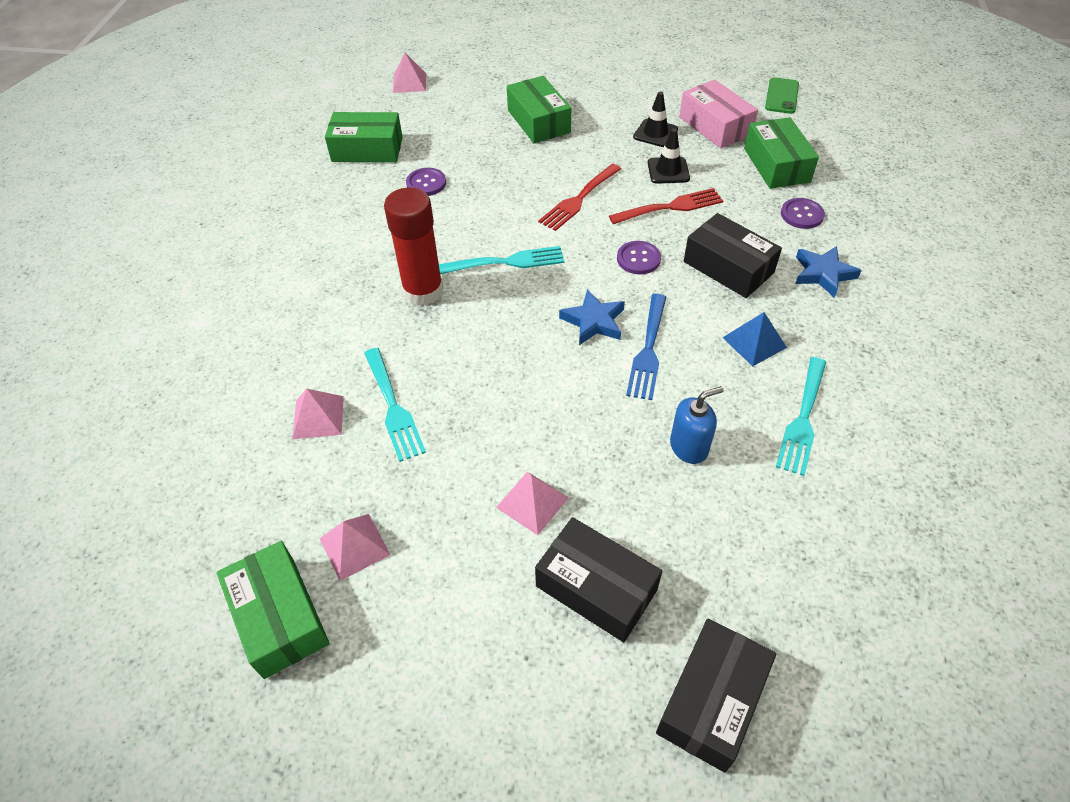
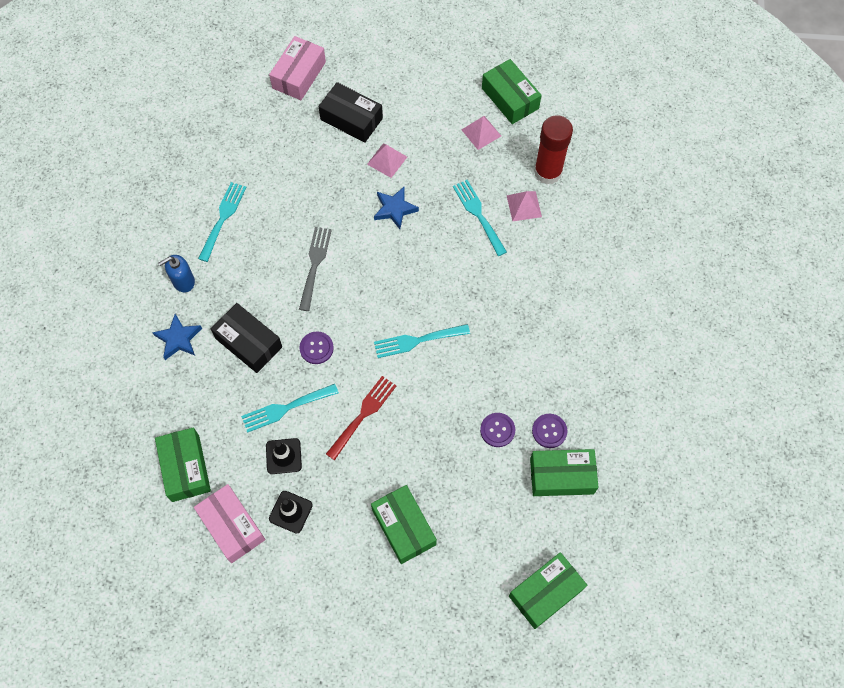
camera: 175 degrees right, 15 degrees up
(409, 83) = (545, 592): pink pyramid -> green box
(423, 291) = (477, 309): red glue stick -> red glue stick (548, 172)
(593, 321) = (351, 287): blue star -> blue star (395, 209)
(648, 350) = (314, 264): blue fork -> grey fork
(671, 207) = (286, 408): red fork -> turquoise fork
(689, 447) = (295, 197): blue soap dispenser -> blue soap dispenser (183, 281)
(712, 701) = (299, 75): black box -> pink box
(754, 342) = (242, 274): blue pyramid -> none
(781, 96) = (156, 581): green phone -> none
(802, 215) = (178, 403): purple button -> purple button (549, 431)

